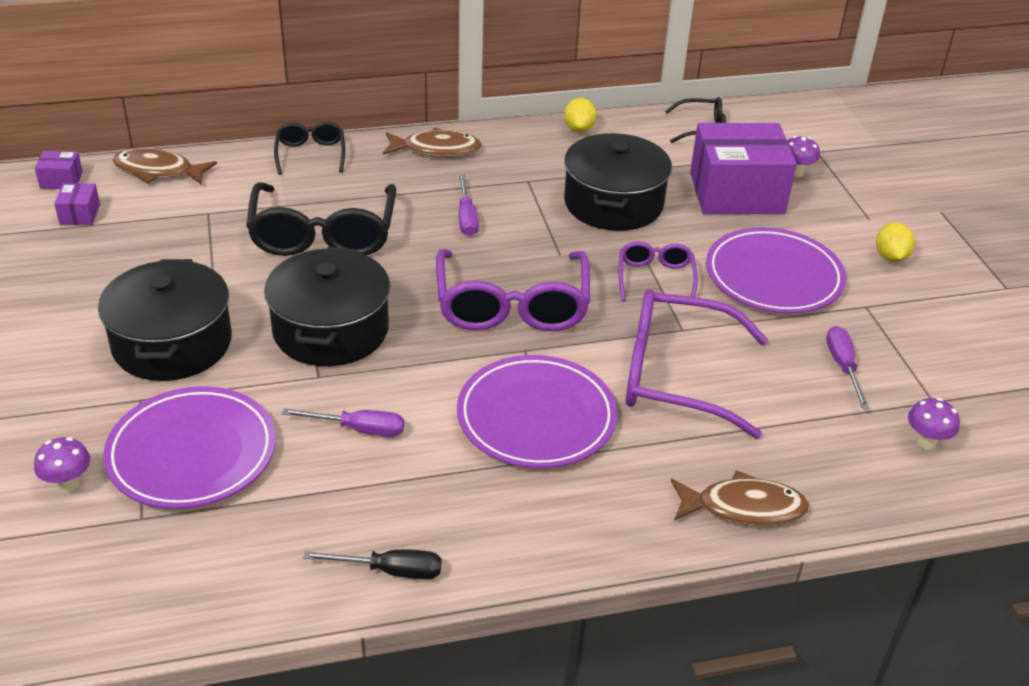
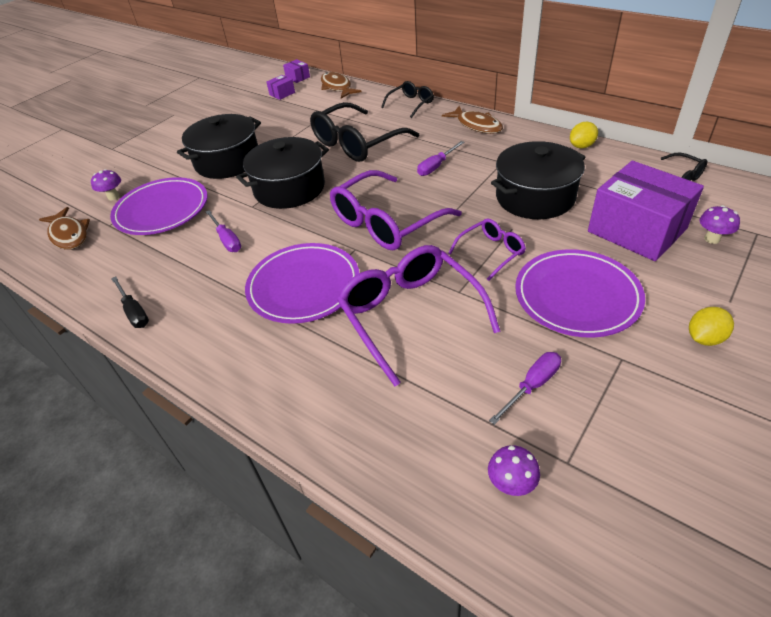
camera: 55 degrees right, 5 degrees up
(743, 508) = (320, 419): brown fish -> brown fish (69, 235)

